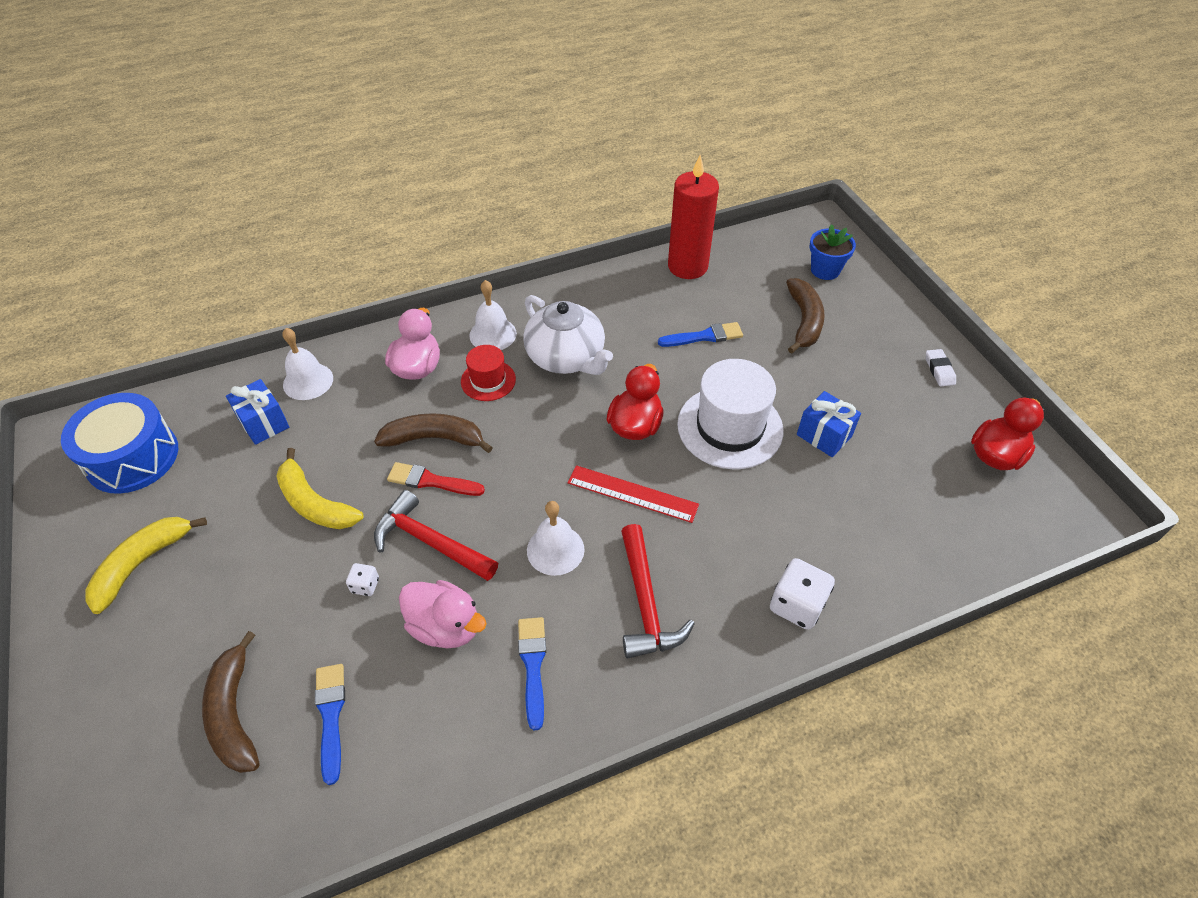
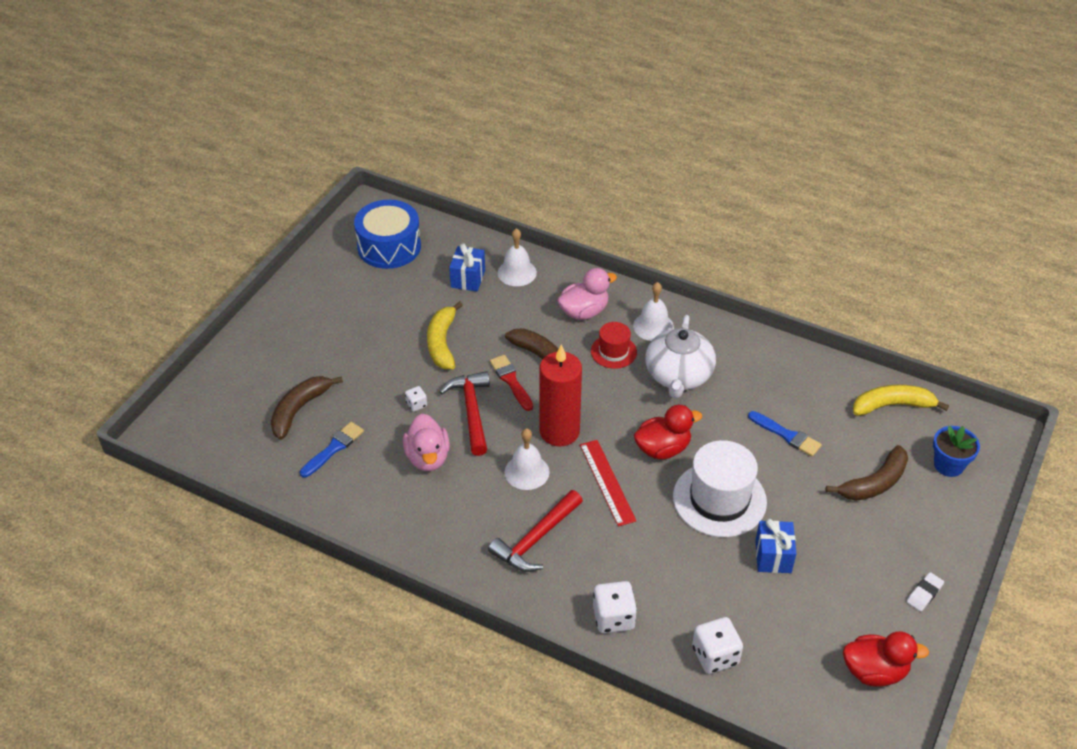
camera: 50 degrees right, 5 degrees down
(142, 563) = (337, 306): yellow banana -> yellow banana (892, 405)
(533, 666) = (443, 513): blue brush -> none
(687, 266) = (845, 383): red candle -> red candle (559, 431)
(901, 555) = (715, 656): none -> white dice

